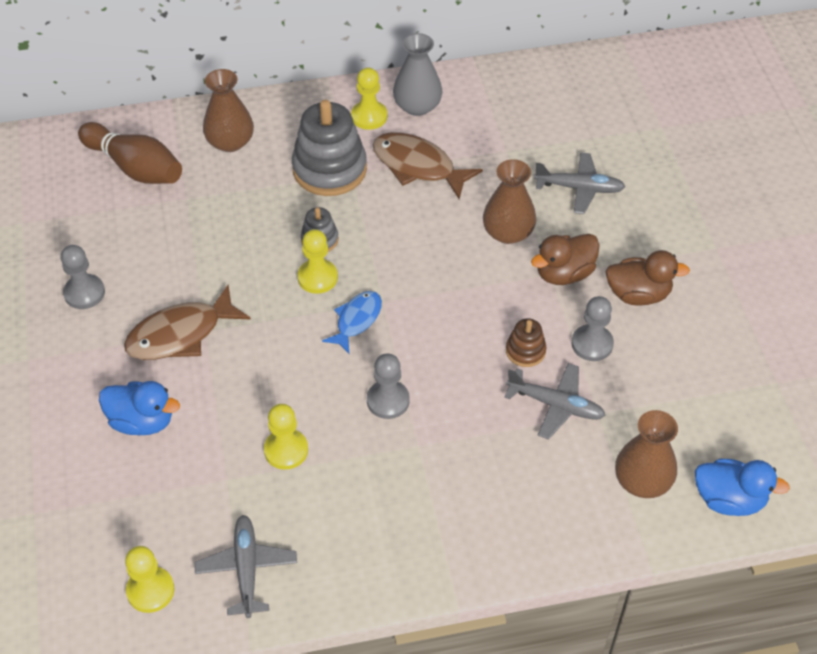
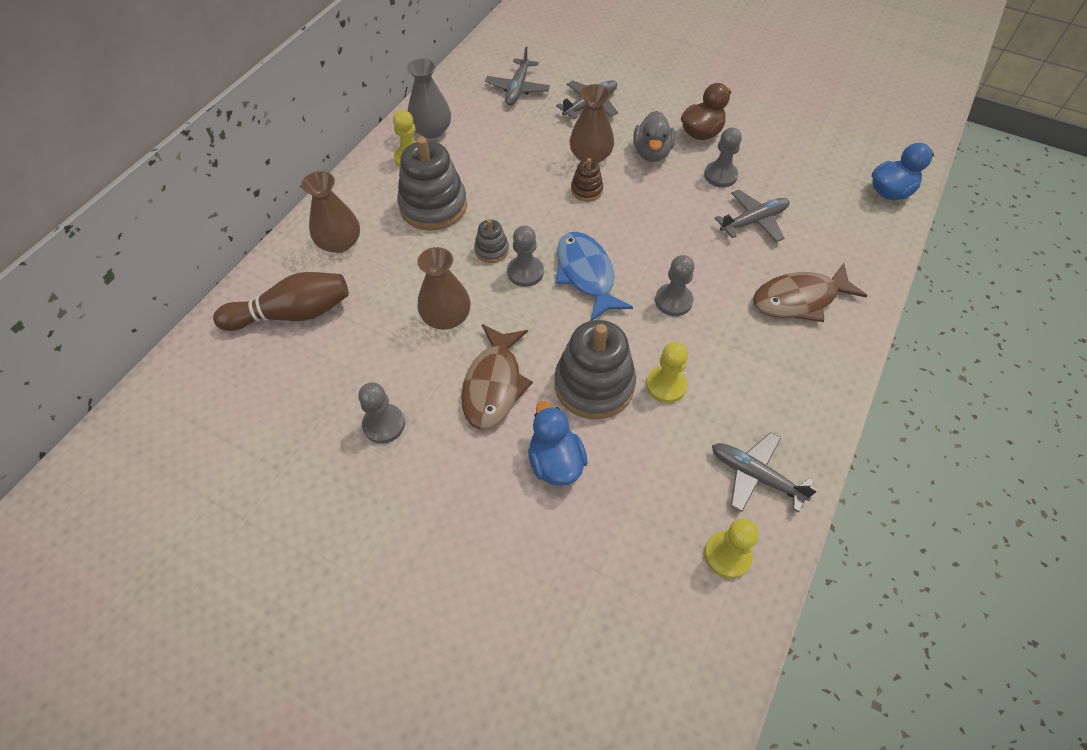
camera: 50 degrees left, 5 degrees up
(142, 421) = (555, 462): blue duck -> blue duck turned 75 degrees counterclockwise
(241, 400) = (594, 385): none -> grey stacking toy
(317, 277) = (525, 272): yellow pawn -> grey pawn
(356, 320) = (586, 275): blue fish -> blue fish, size x1.58
(418, 166) = (485, 162): brown fish -> brown fish (799, 299)
(525, 351) = (696, 208): brown stacking toy -> brown stacking toy (586, 190)
(539, 125) = (518, 88): none -> grey plane
(564, 273) = (651, 153): brown duck -> grey duck
(642, 481) = (846, 219): brown vase -> brown vase (446, 317)

